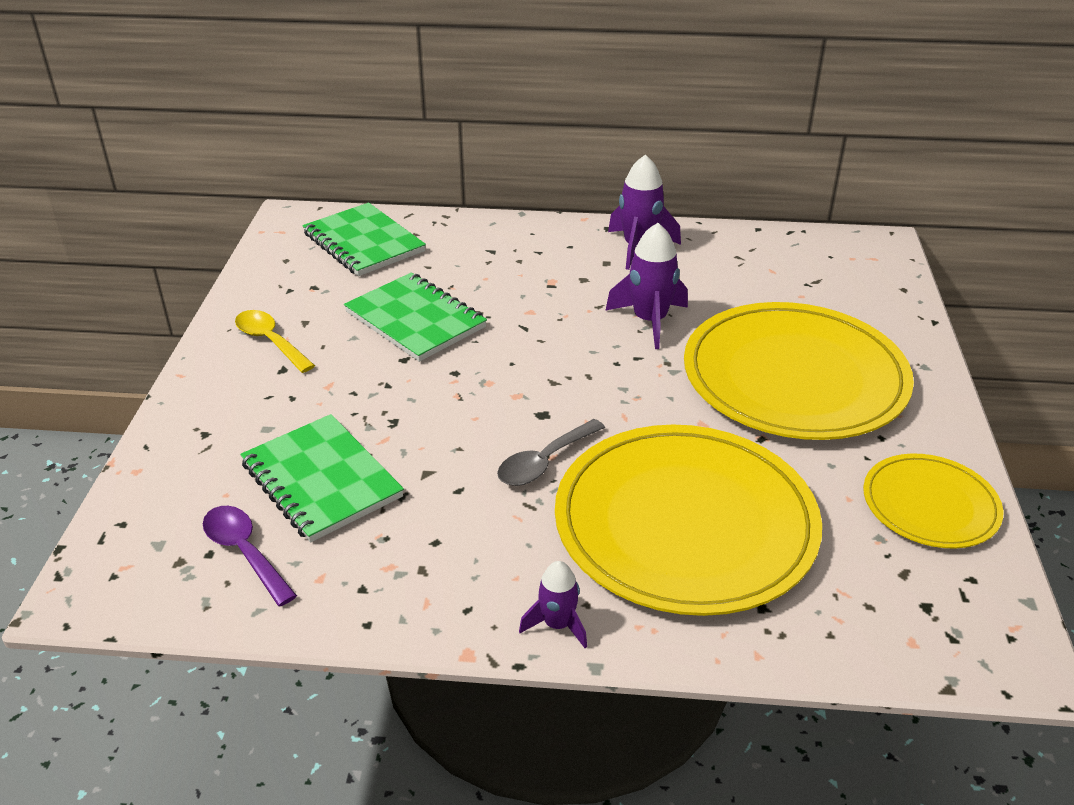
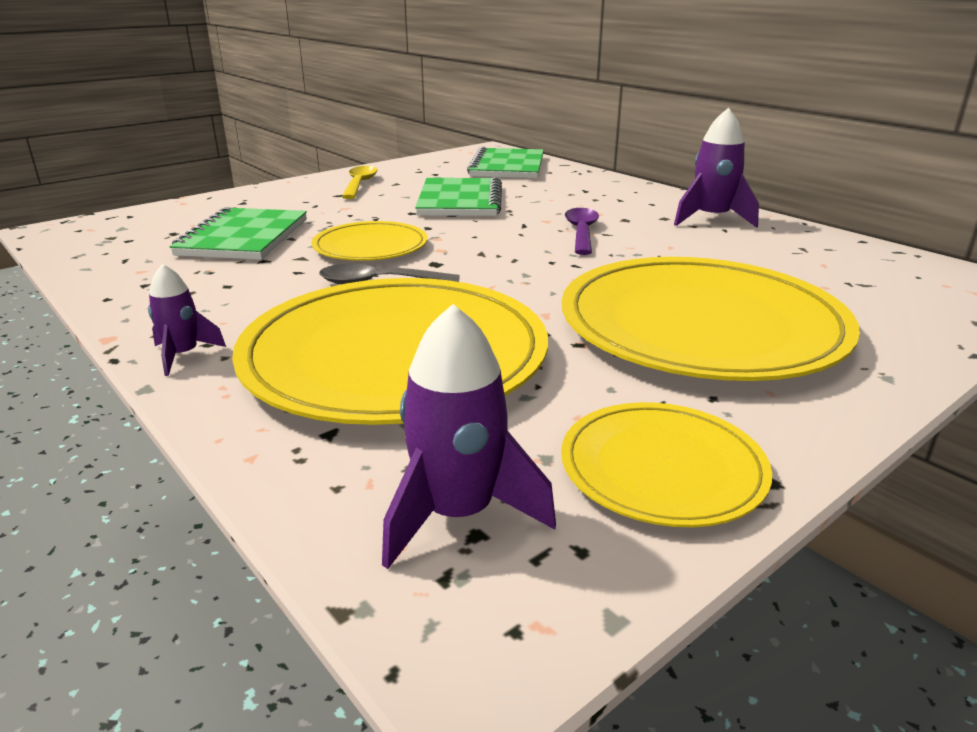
camera: 45 degrees right, 10 degrees down
(244, 552) = (141, 246): purple spoon -> purple spoon (581, 232)
(456, 424) = (370, 246): none -> yellow plate
(650, 321) = (631, 252): purple rocket -> purple rocket (458, 514)

